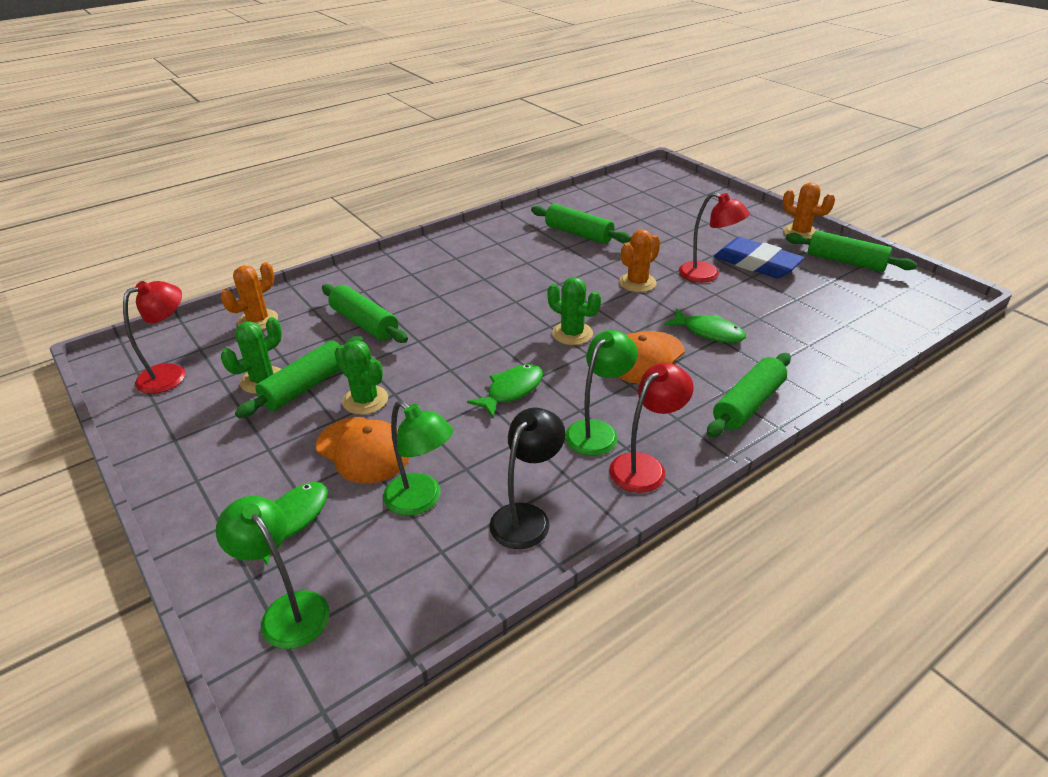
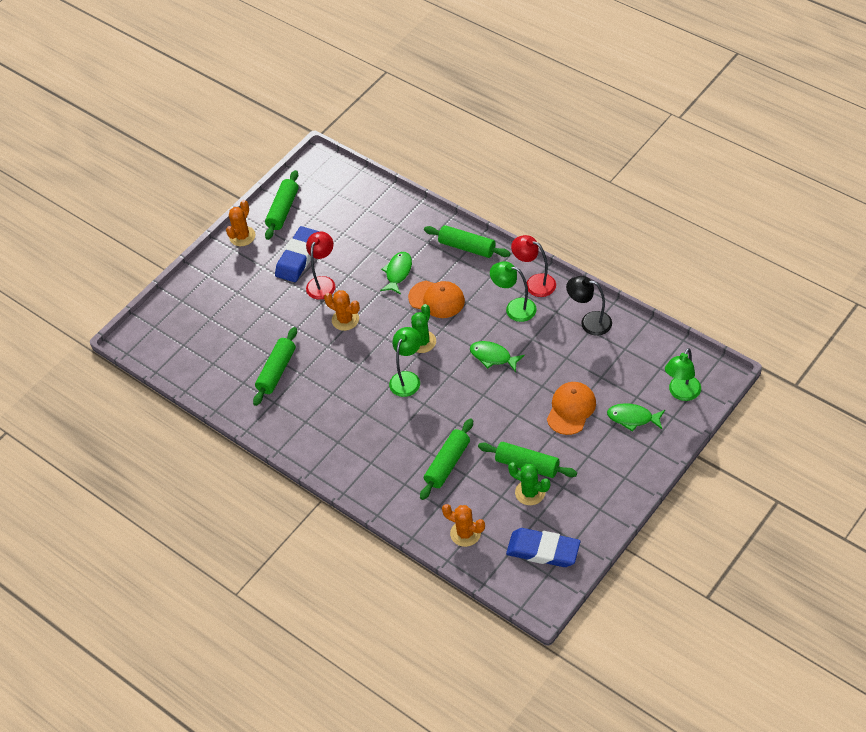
camera: 100 degrees left, 15 degrees up
(171, 374) = (543, 550): red lamp -> blue eraser
(365, 400) = (528, 427): green cactus -> none
(421, 500) = (597, 368): green lamp -> green lamp (407, 378)

